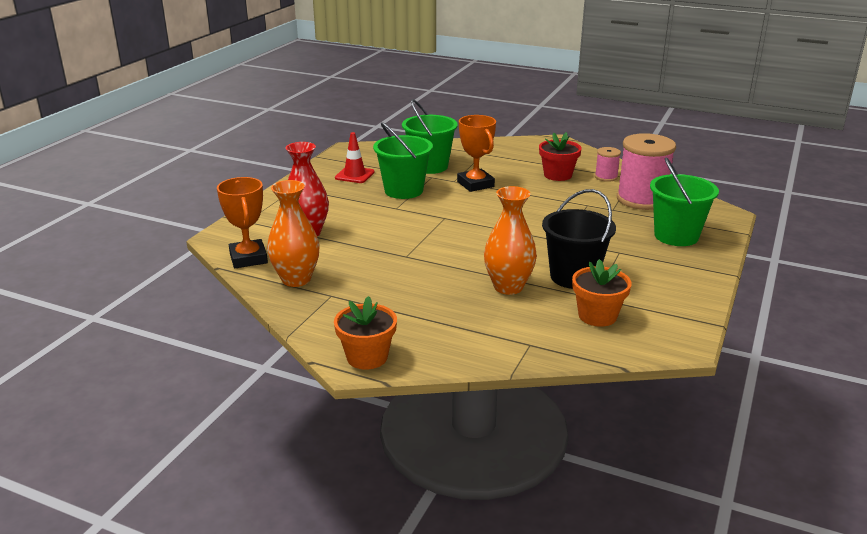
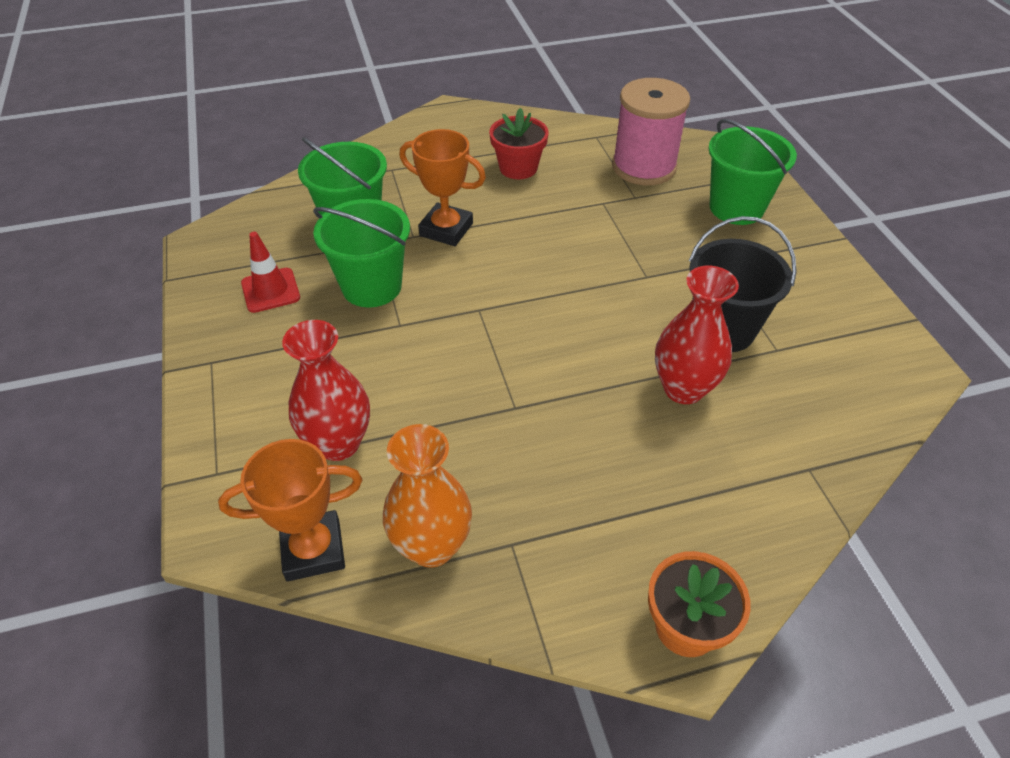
camera: 40 degrees left, 20 degrees up
(248, 258) = (313, 550): orange trophy -> orange trophy turned 45 degrees counterclockwise
(508, 287) = (683, 389): orange vase -> red vase
(597, 316) = (812, 377): orange flower pot -> none
(606, 177) = (570, 147): pink spool -> none

